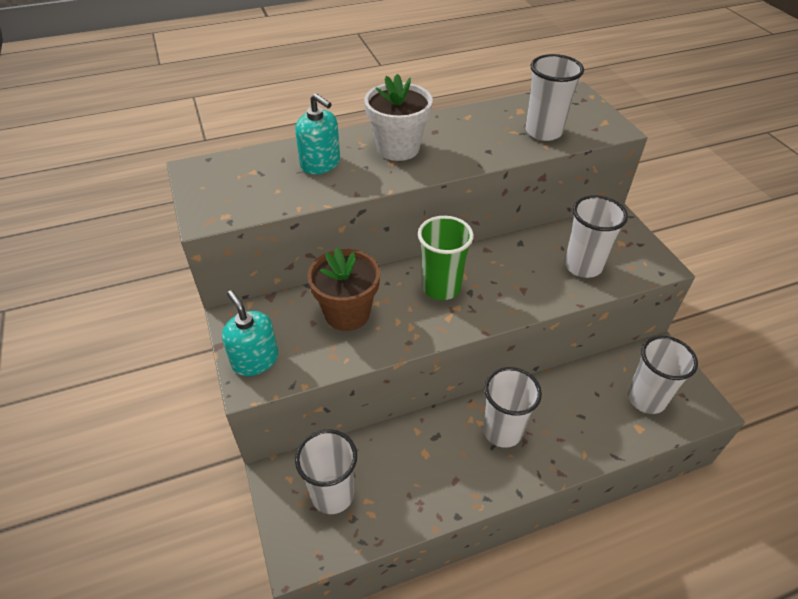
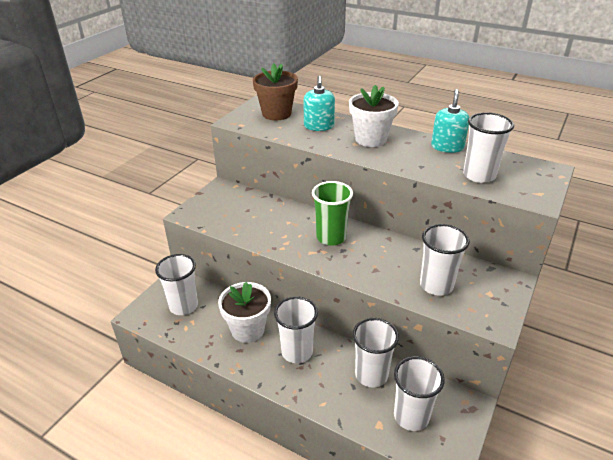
camera: 50 degrees right, 10 degrees down
(255, 360) = (203, 207): turquoise soap dispenser -> turquoise soap dispenser (447, 147)
(347, 313) = (267, 217): brown flower pot -> brown flower pot (276, 114)
(432, 453) = (248, 330): none -> white flower pot
(579, 393) = (371, 375): none -> white cup

